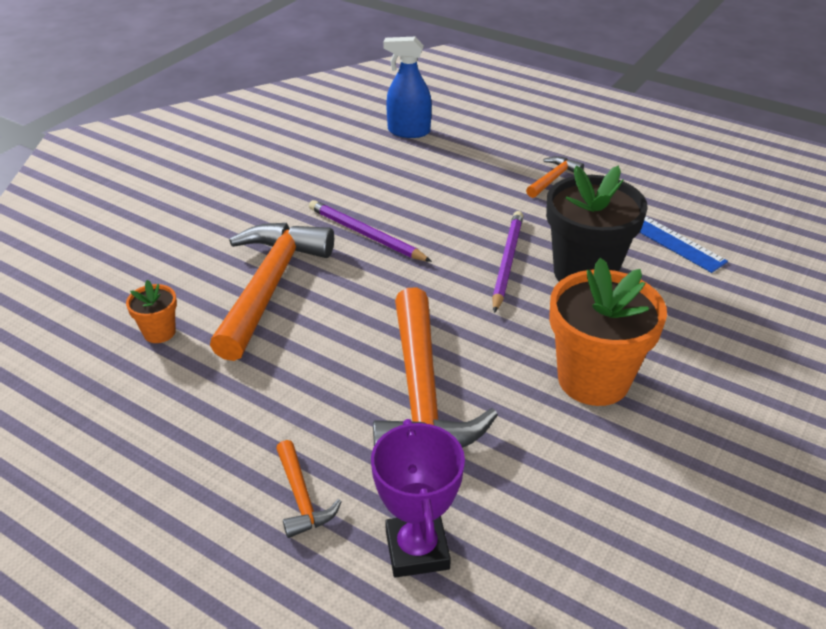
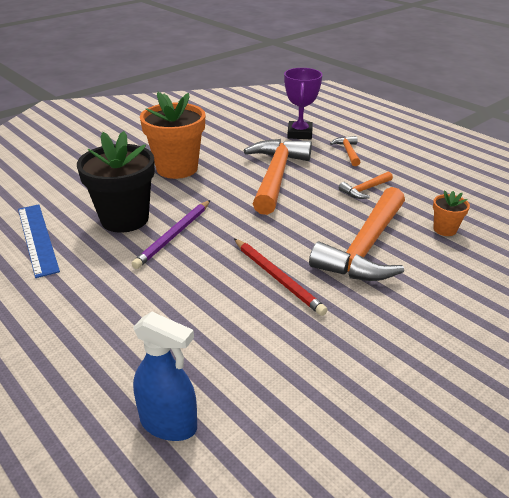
camera: 165 degrees left, 5 degrees down
(365, 235) = (277, 278): purple pencil -> red pencil
(553, 178) = (61, 306): orange hammer -> orange hammer (365, 190)

